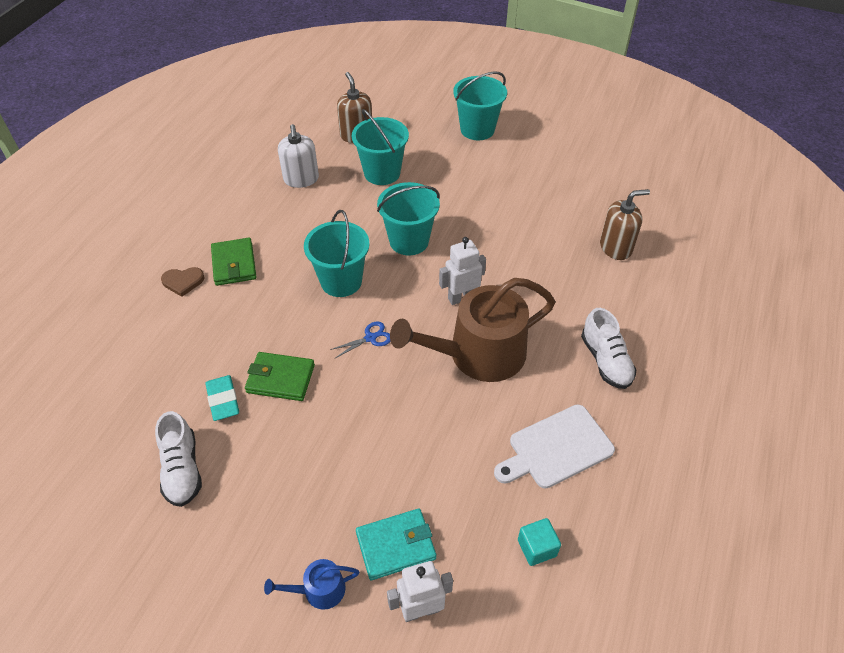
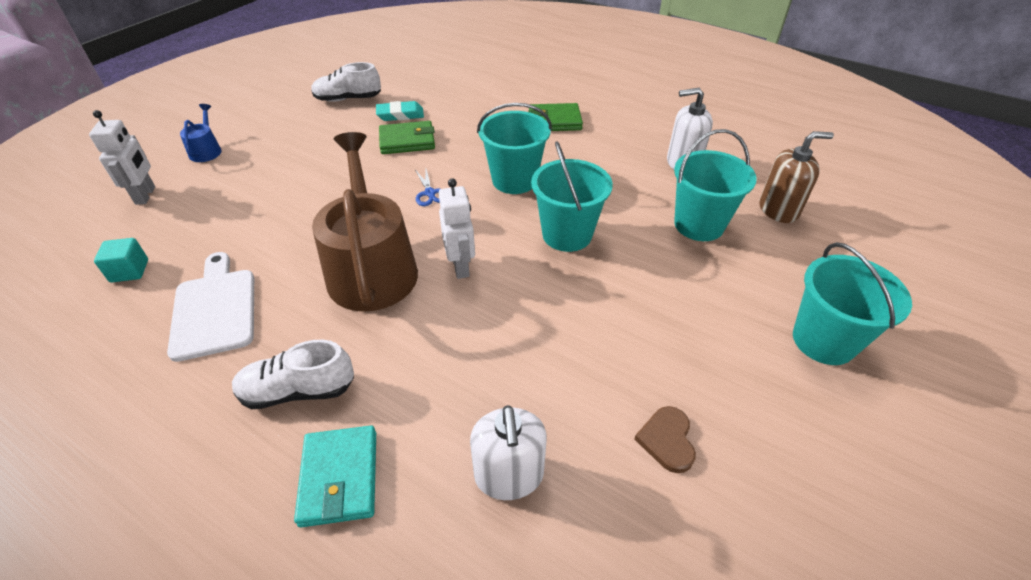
camera: 100 degrees right, 5 degrees down
(183, 281) = (538, 97): brown heart -> brown heart (667, 440)
(280, 378) = (407, 141): green wallet -> green wallet turned 60 degrees clockwise
(396, 546) = (207, 188): turquoise wallet -> turquoise wallet (339, 477)
(616, 247) = (509, 475): brown soap dispenser -> white soap dispenser

